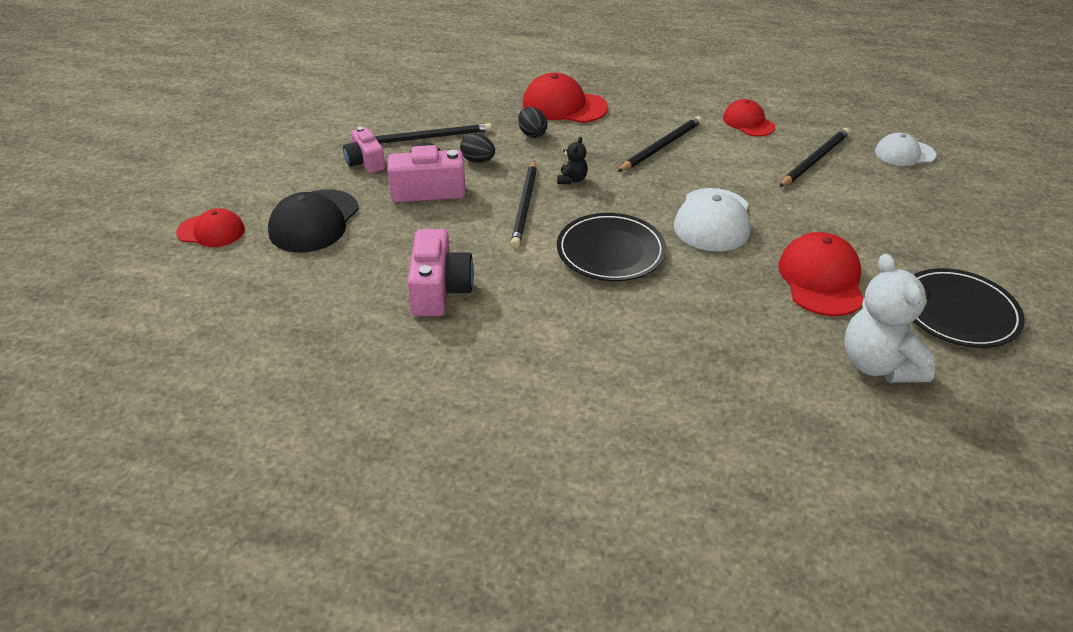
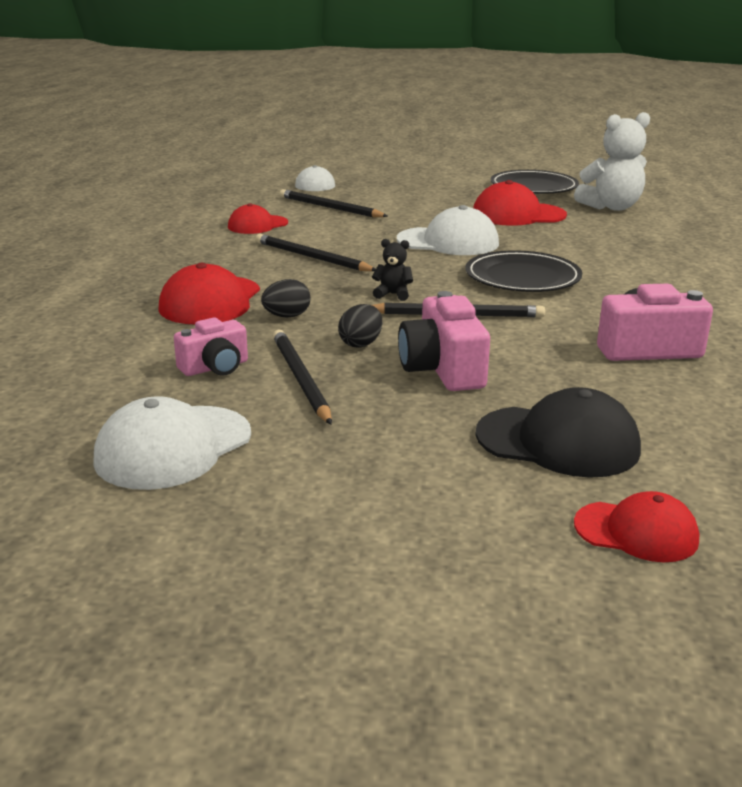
camera: 95 degrees left, 15 degrees down
(211, 231) = (636, 532): red cap -> red cap turned 105 degrees clockwise
(359, 101) = (173, 447): none -> white cap
(365, 162) = (381, 420): pink camera -> pink camera (215, 367)

